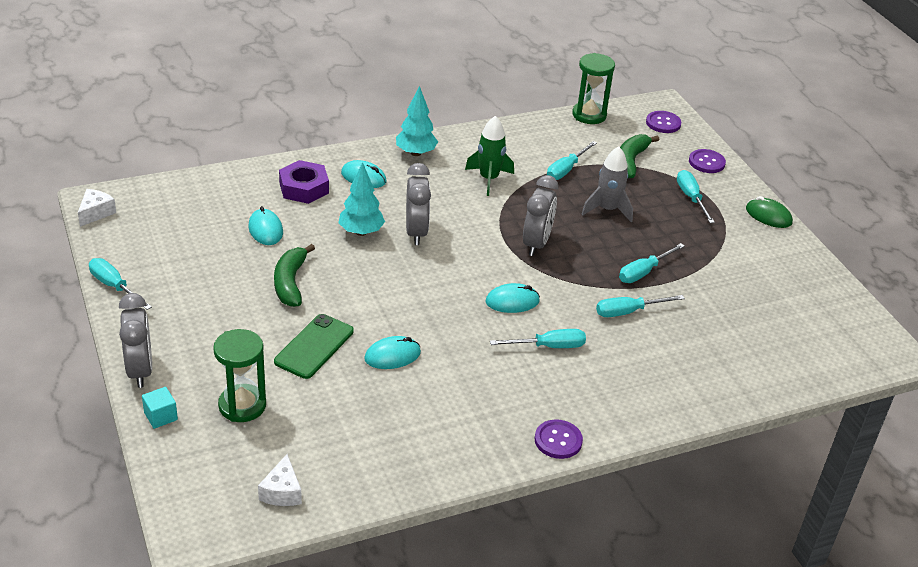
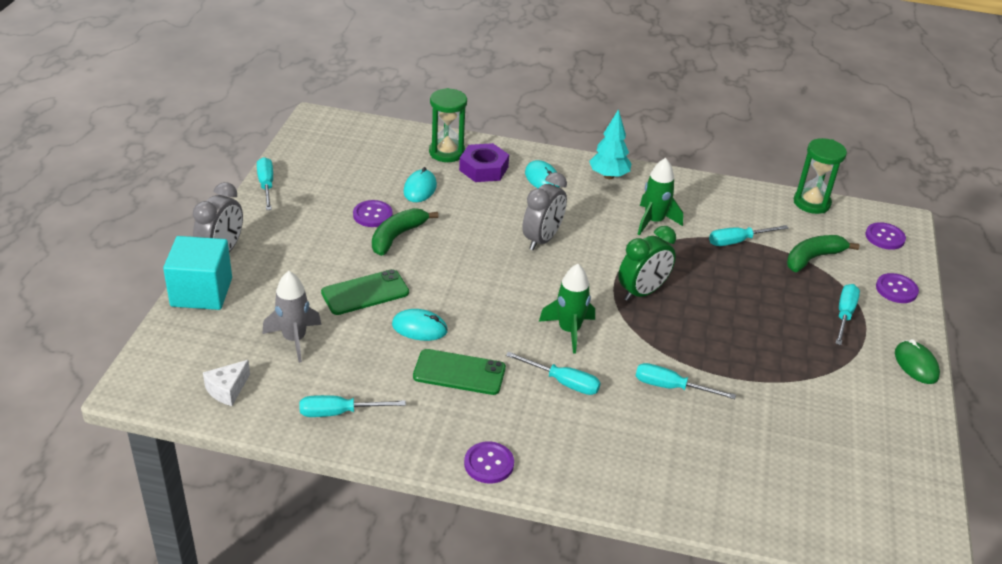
camera: 35 degrees right, 0 degrees up
(96, 213) = (308, 128): white cheese -> none
(161, 416) = (201, 292): turquoise cube -> turquoise cube, size x2.21
(242, 405) = (266, 312): green hourglass -> green hourglass (447, 152)
(247, 272) = (372, 215): none -> purple button
(361, 232) = (495, 220): turquoise tree -> none
(462, 378) = (459, 372): none -> green phone
(512, 301) = (569, 330): turquoise mouse -> green rocket
(536, 244) = (642, 292): grey clock -> green clock
(607, 210) = (743, 291): grey rocket -> grey rocket (294, 339)
(643, 272) = (723, 360): turquoise screwdriver -> turquoise screwdriver (339, 413)

